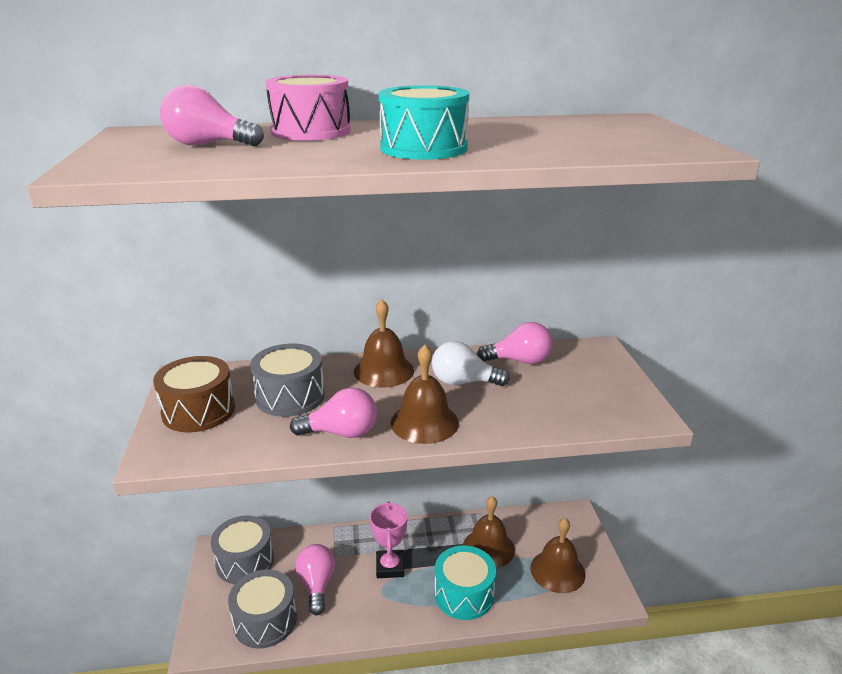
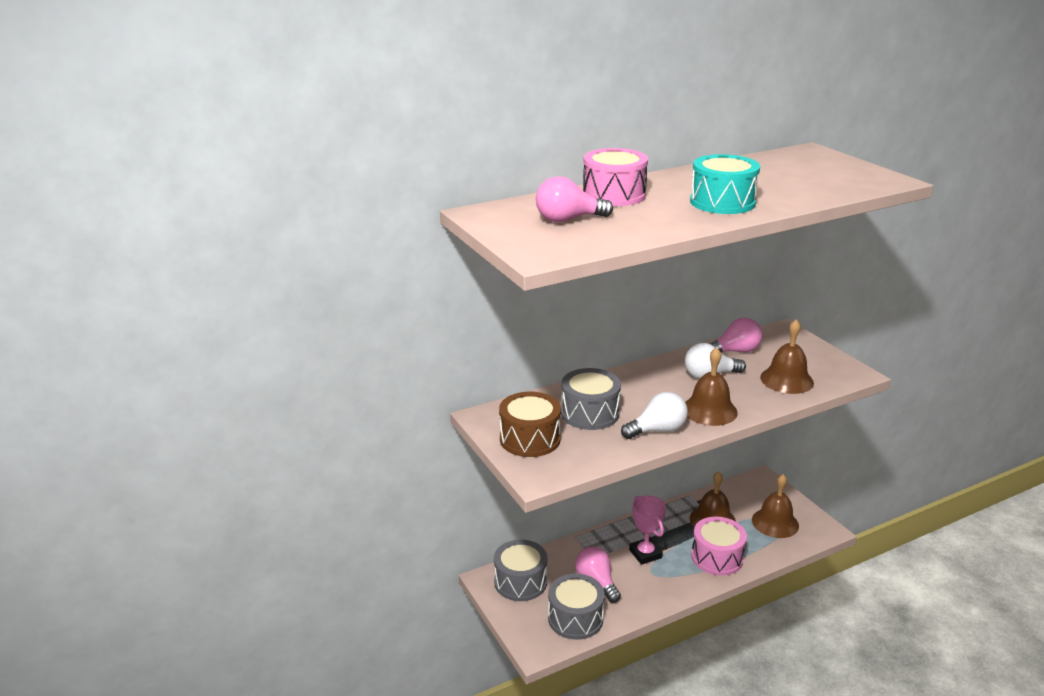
camera: 20 degrees left, 0 degrees up
(341, 433) = (657, 430): pink light bulb -> white light bulb
(384, 370) = (641, 379): brown bell -> brown bell (786, 380)
(464, 594) = (717, 557): turquoise drum -> pink drum

